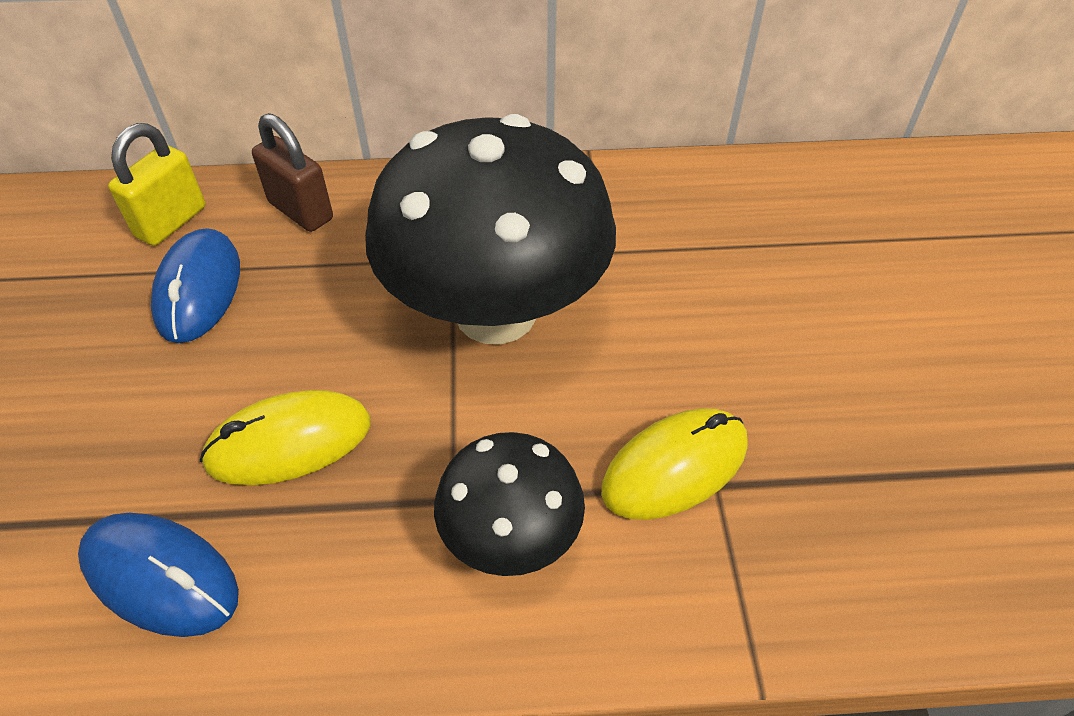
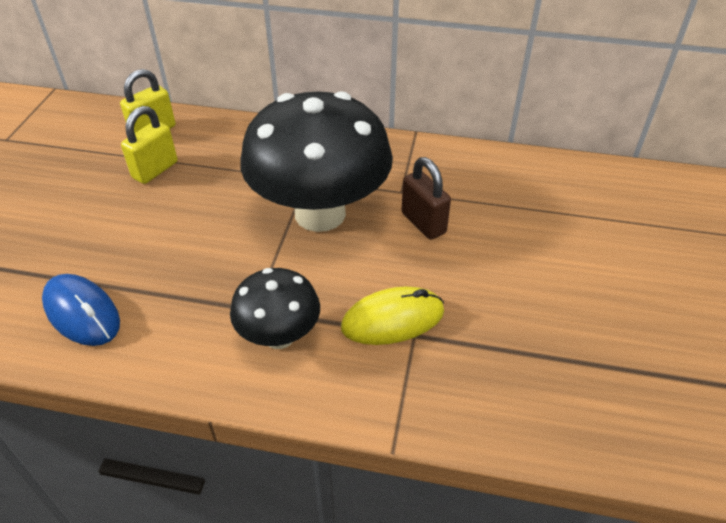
camera: 15 degrees right, 5 degrees down
(199, 289) = (155, 170): blue mouse -> yellow padlock
(289, 442) = (174, 260): yellow mouse -> none
(301, 211) = (228, 137): brown padlock -> brown padlock (423, 223)

